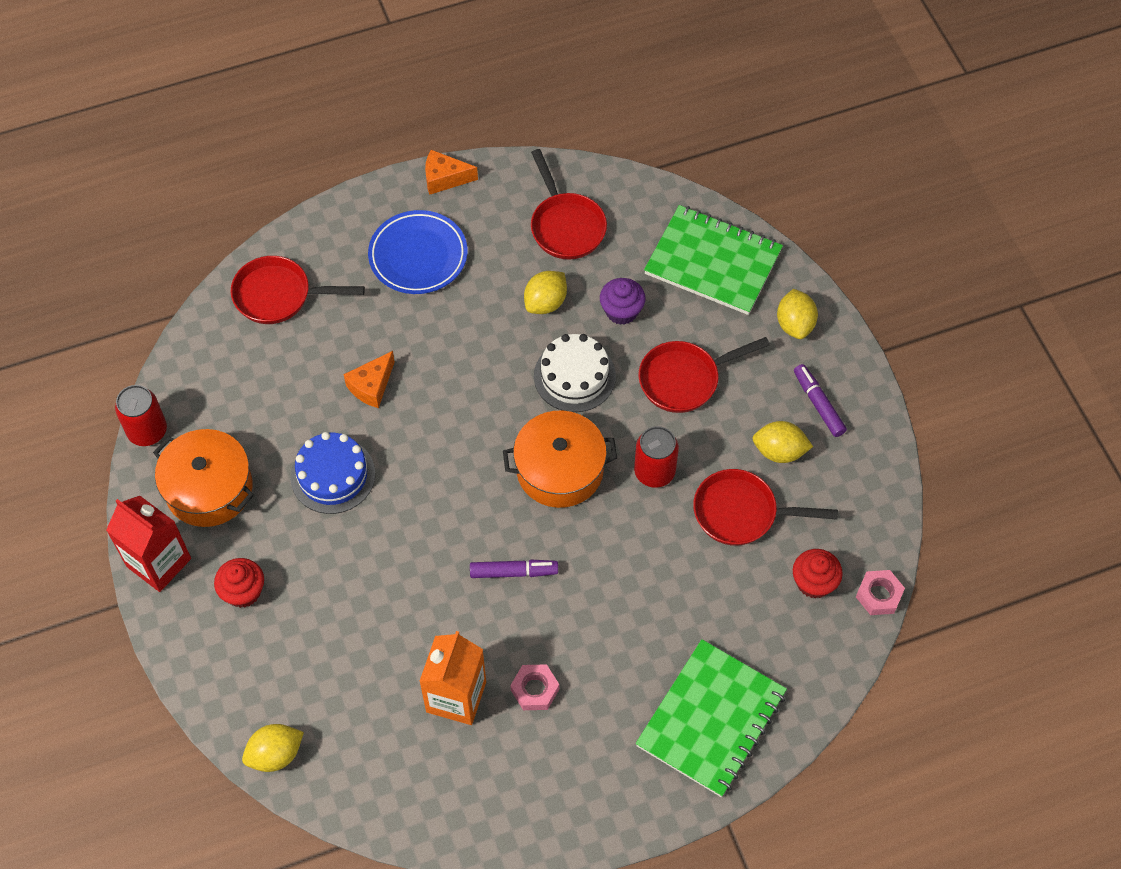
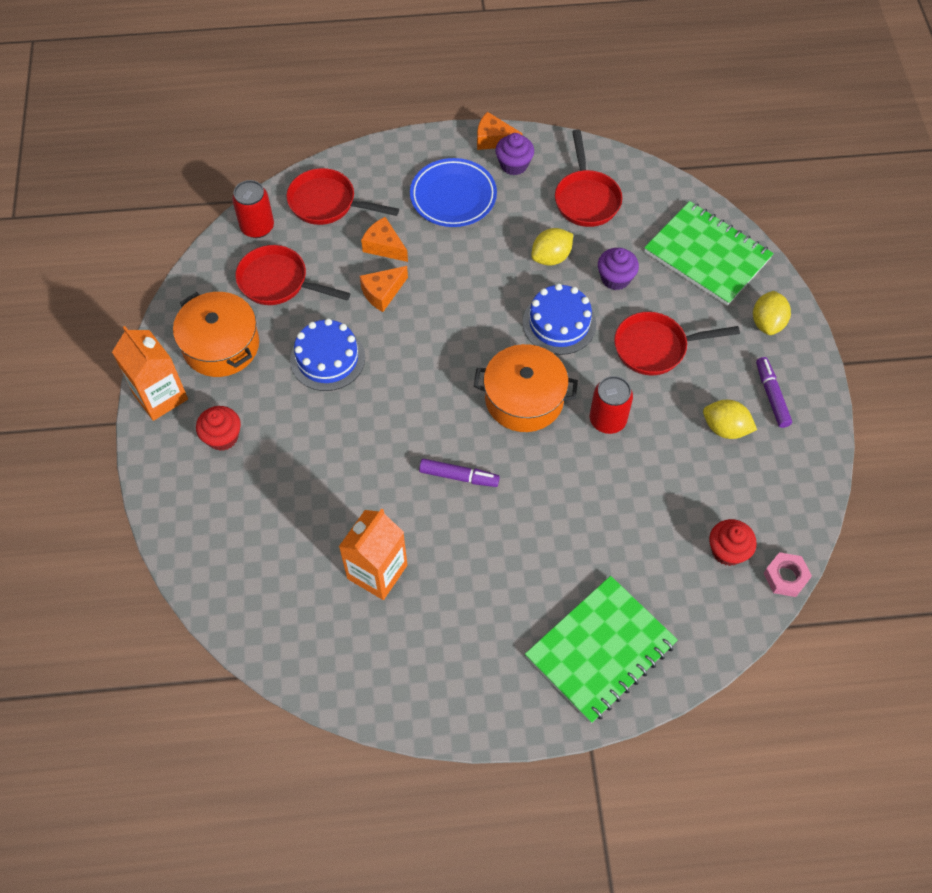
camera: 15 degrees right, 0 degrees up
(147, 431) = (185, 287): red can -> red can (257, 227)
(159, 562) = (160, 396): red carton -> orange carton
(275, 754) = (206, 582): yellow lemon -> none
(358, 332) = (384, 246): none -> orange cheese
(475, 203) = (514, 165): none -> purple cupcake
(535, 690) = (448, 583): pink nut -> none
(574, 376) = (559, 323): white cake -> blue cake
(741, 513) = (677, 474): red pan -> red pan (278, 282)

